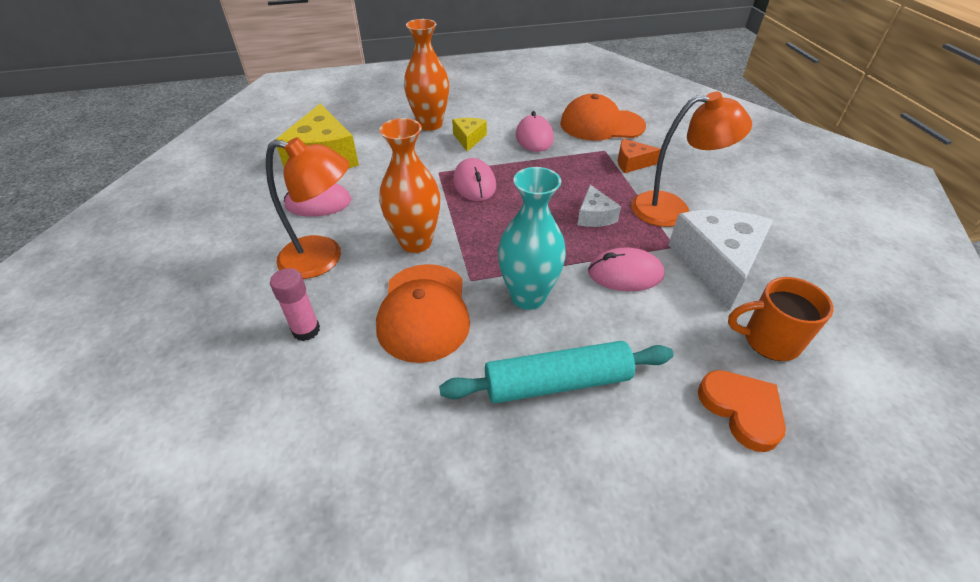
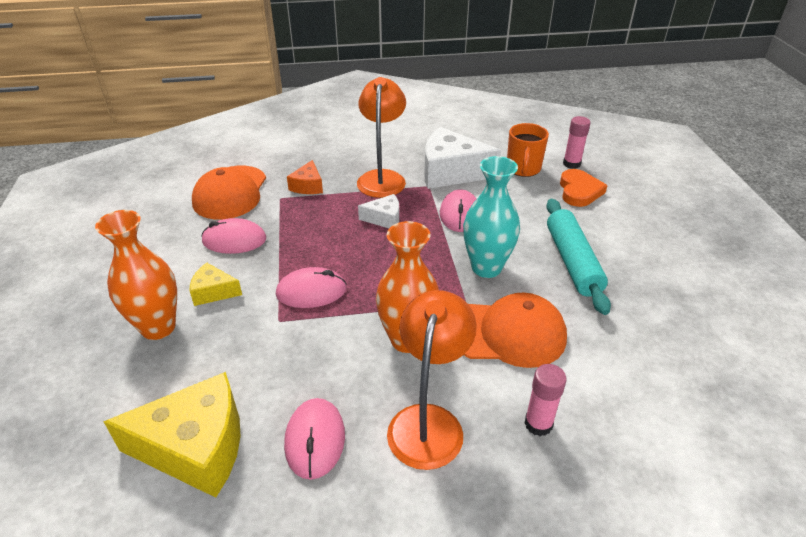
camera: 85 degrees left, 5 degrees down
(741, 410) = (579, 191): orange heart -> orange heart turned 120 degrees clockwise
(825, 408) = (571, 164): none -> pink glue stick

